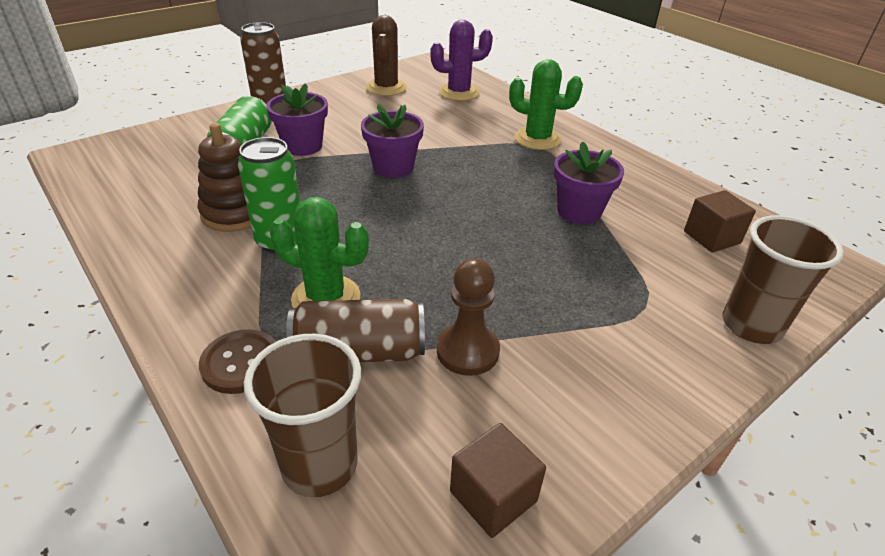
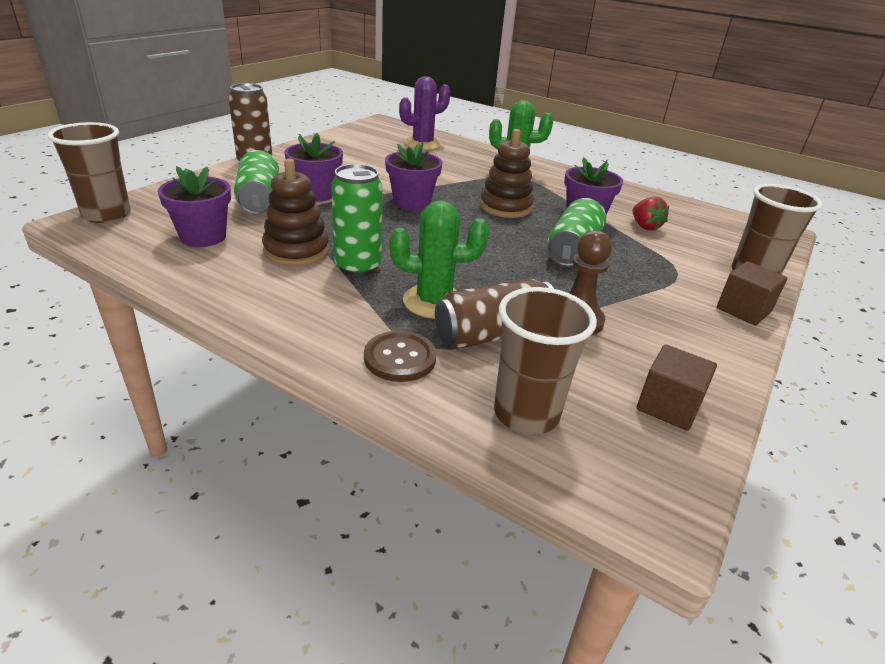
camera: 20 degrees left, 5 degrees down
(99, 150) = (106, 215): none -> brown cup
(162, 185) = (203, 237): none -> purple flower pot
(386, 88) = (355, 144): brown cactus -> none
(494, 185) = (505, 207): none -> brown stacking toy
(533, 253) = (573, 250): none -> green can
(649, 233) = (645, 226): none -> red strawberry
(711, 237) = (688, 224): brown cube -> brown cube (743, 310)

